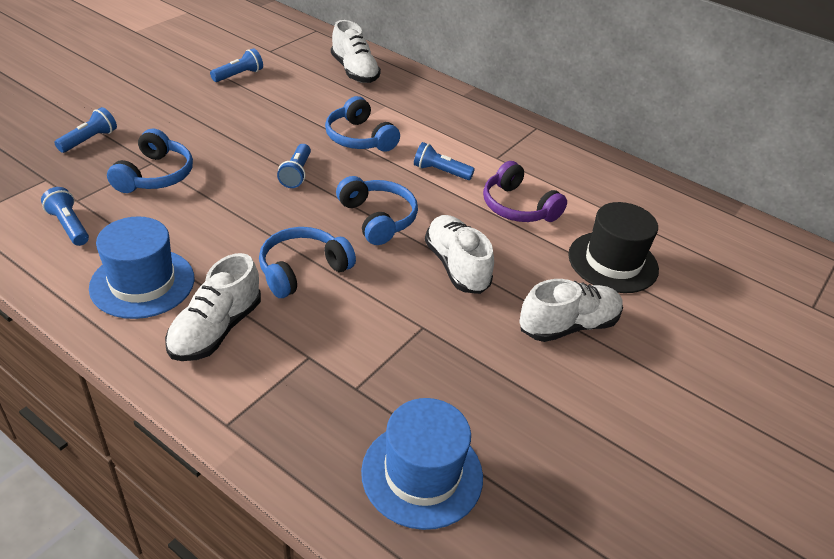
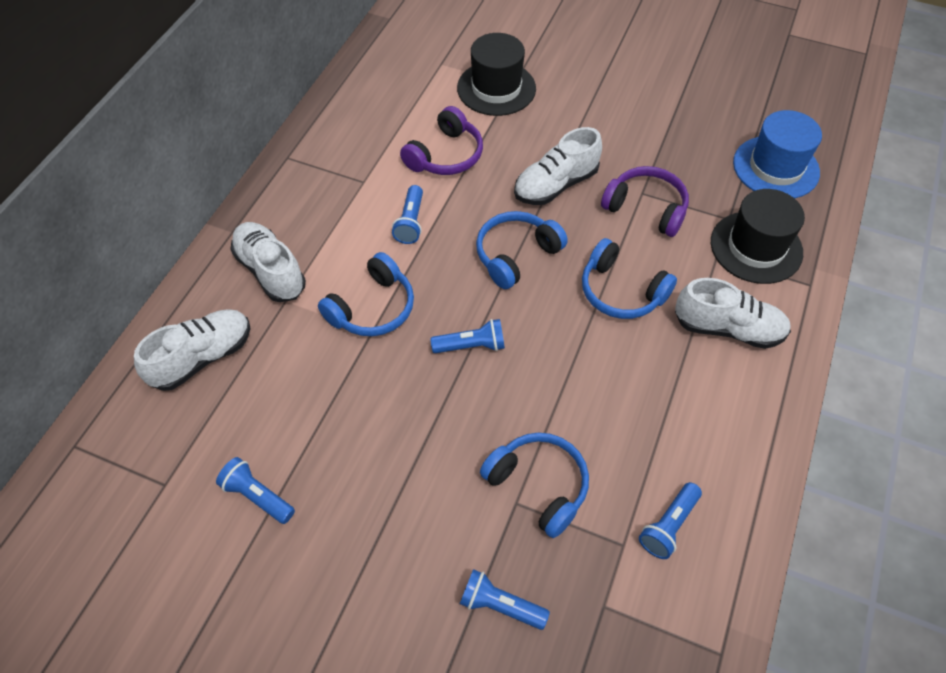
camera: 100 degrees left, 15 degrees up
(142, 283) = (708, 411): blue hat -> none
(155, 175) = (538, 485): blue headphones -> blue headphones turned 45 degrees clockwise
(304, 396) = (756, 247): none -> black hat
(400, 323) = (646, 208): none -> purple headphones
(568, 326) = (590, 109): white shoe -> white shoe (270, 271)

